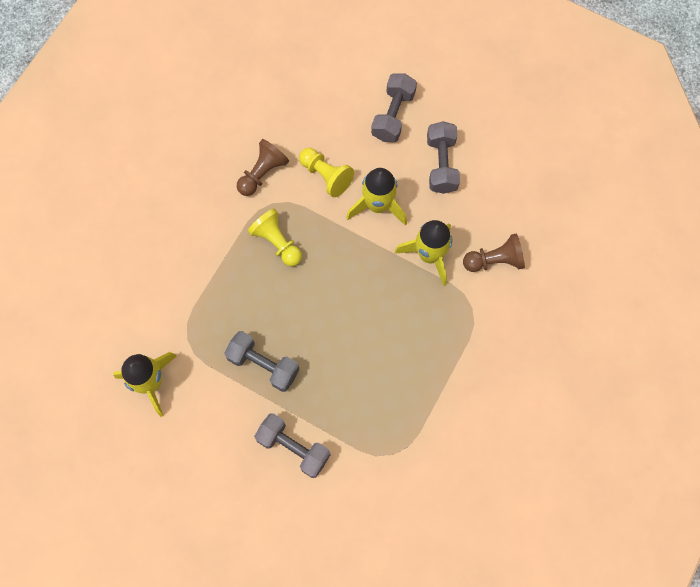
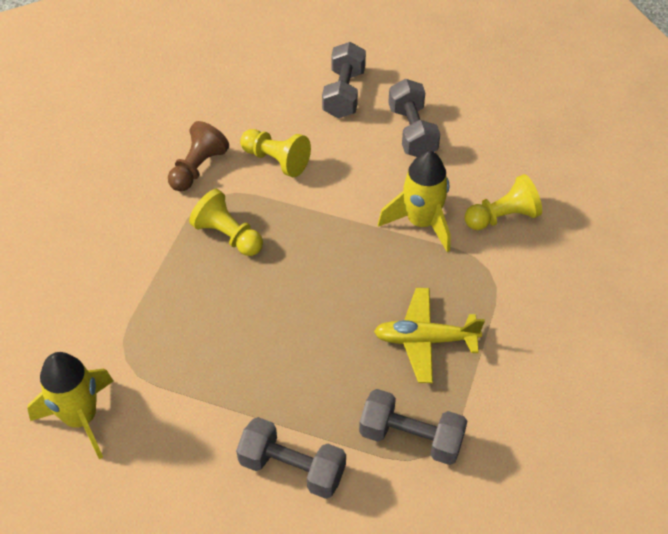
camera: 10 degrees left, 20 degrees down
(263, 365) = (233, 373): grey dumbbell -> grey dumbbell (411, 437)
(378, 205) = (346, 181): yellow rocket -> none
(409, 361) = (425, 340): none -> yellow plane
(494, 260) = (502, 217): brown pawn -> yellow pawn

